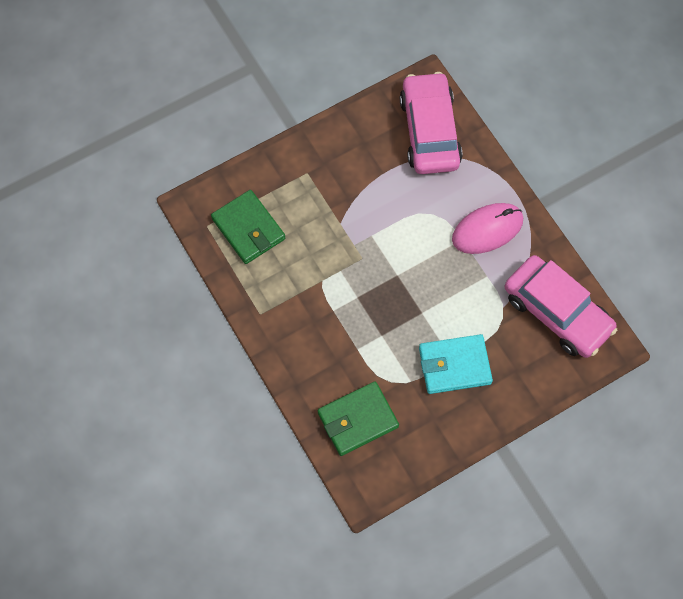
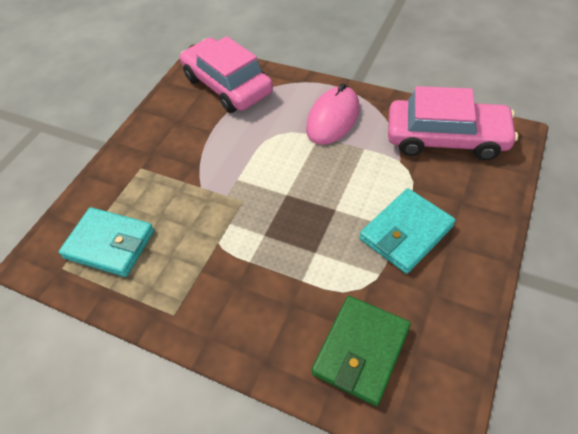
camera: 30 degrees left, 15 degrees down
(248, 229) = (110, 244): green wallet -> turquoise wallet

